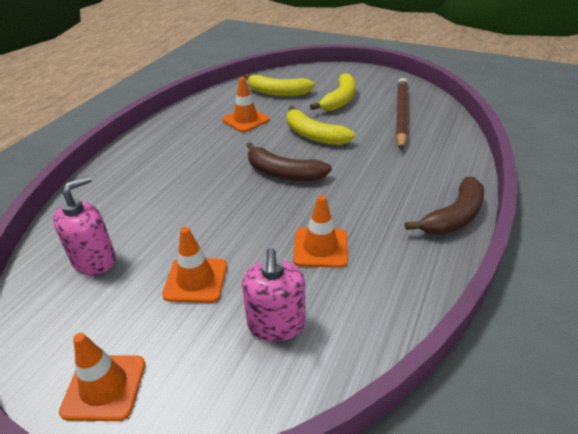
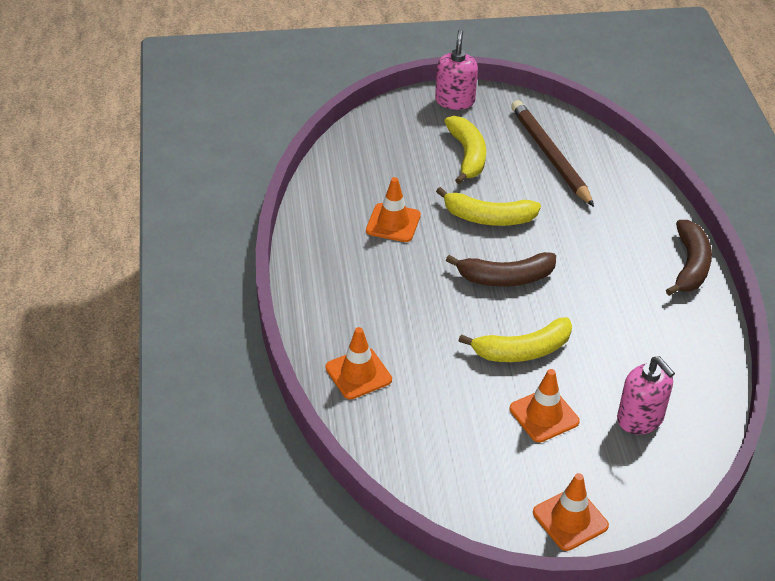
camera: 35 degrees left, 5 degrees up
(94, 260) = (437, 440): pink soap dispenser -> pink soap dispenser (455, 101)
(277, 93) = (385, 167): yellow banana -> yellow banana (522, 350)
(320, 248) = (612, 341): orange traffic cone -> orange traffic cone (358, 374)

